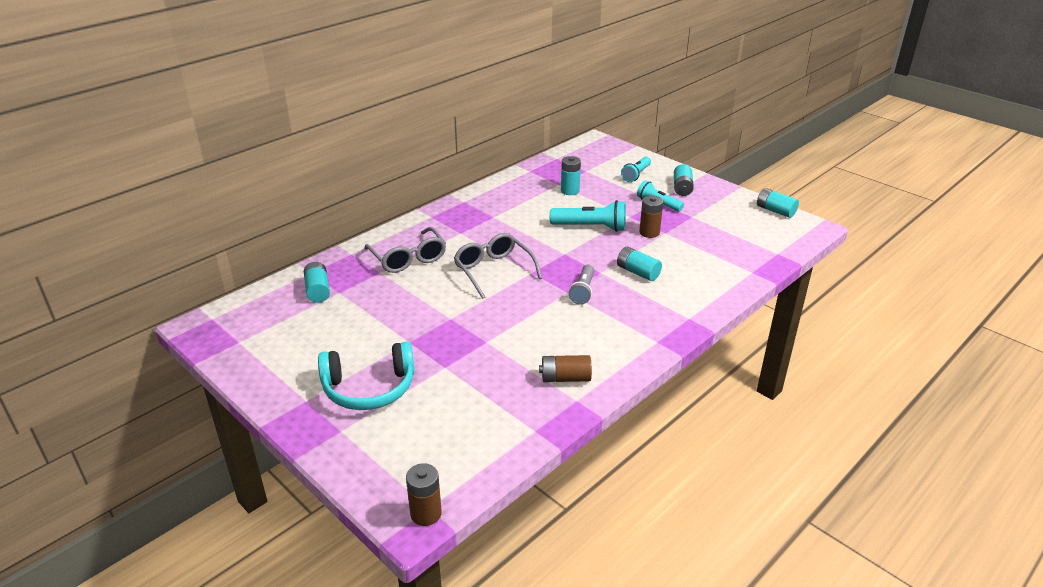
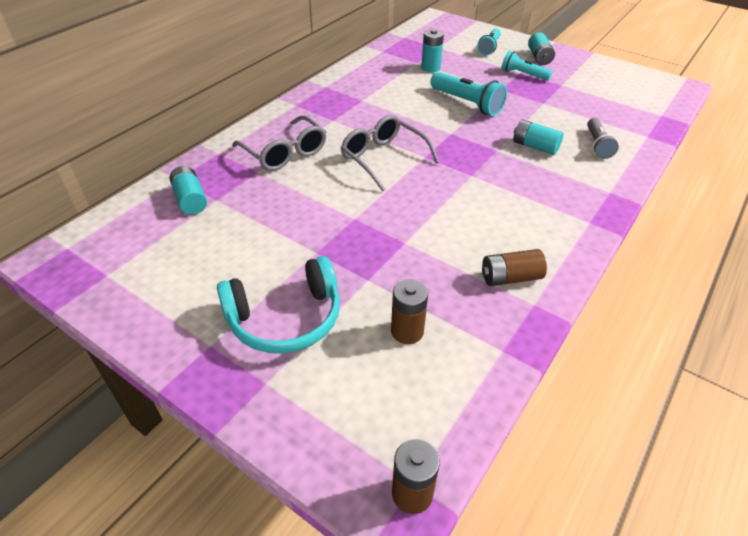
camera: 10 degrees left, 10 degrees up
(583, 291) = (487, 172): grey flashlight -> grey flashlight (597, 145)
(591, 227) = (467, 103): turquoise flashlight -> turquoise flashlight turned 45 degrees clockwise
(649, 232) = (527, 104): brown battery -> brown battery (407, 331)
(775, 211) = (637, 73): turquoise battery -> none

